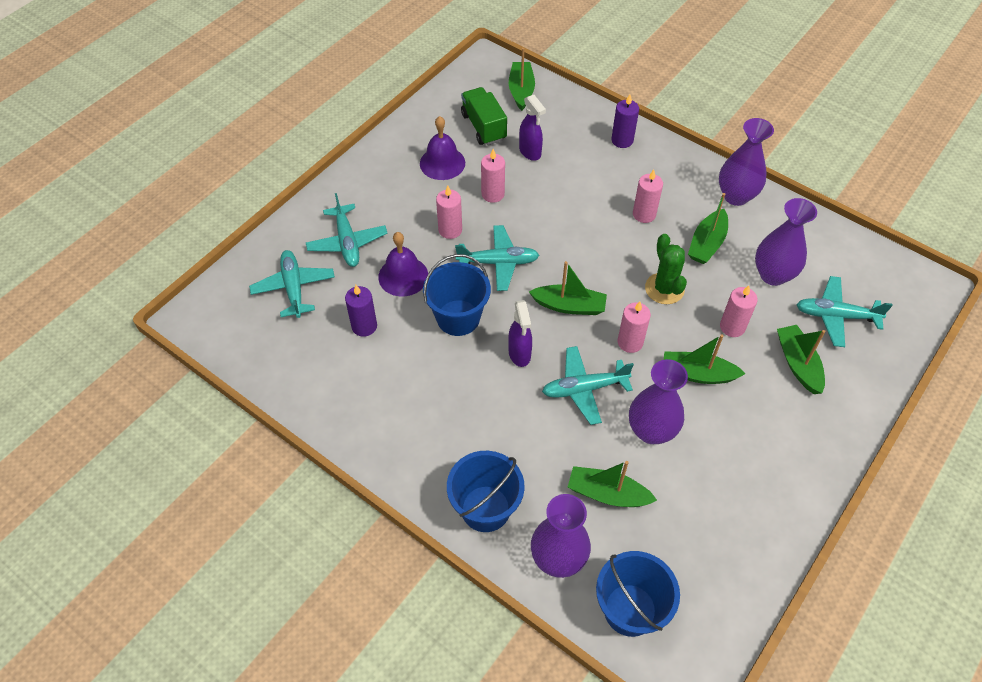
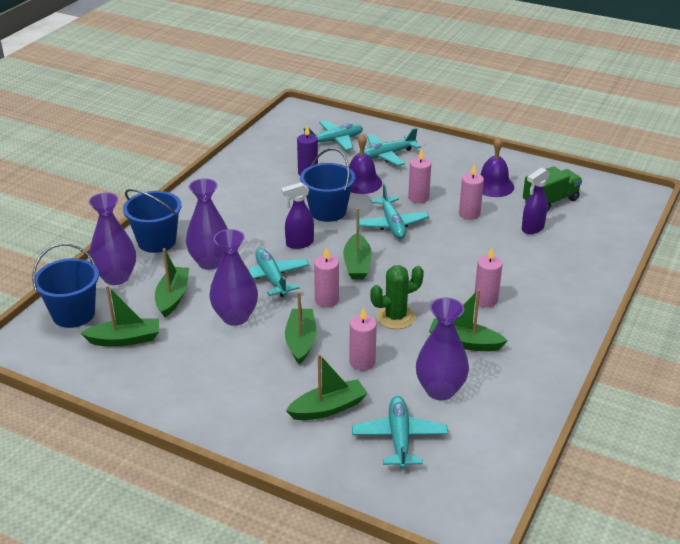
camera: 80 degrees right, 20 degrees down
(521, 91) = (612, 216): green boat -> green boat (125, 339)
(622, 140) = (581, 281): purple candle -> none
(736, 196) = (542, 361): purple vase -> purple vase (210, 262)

